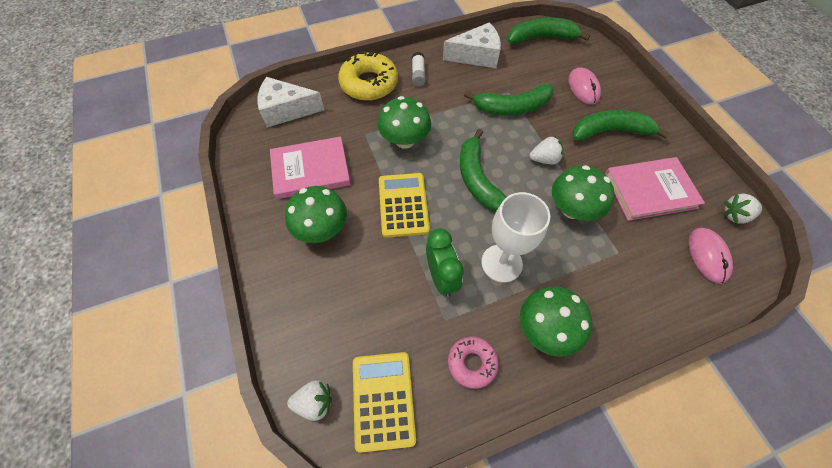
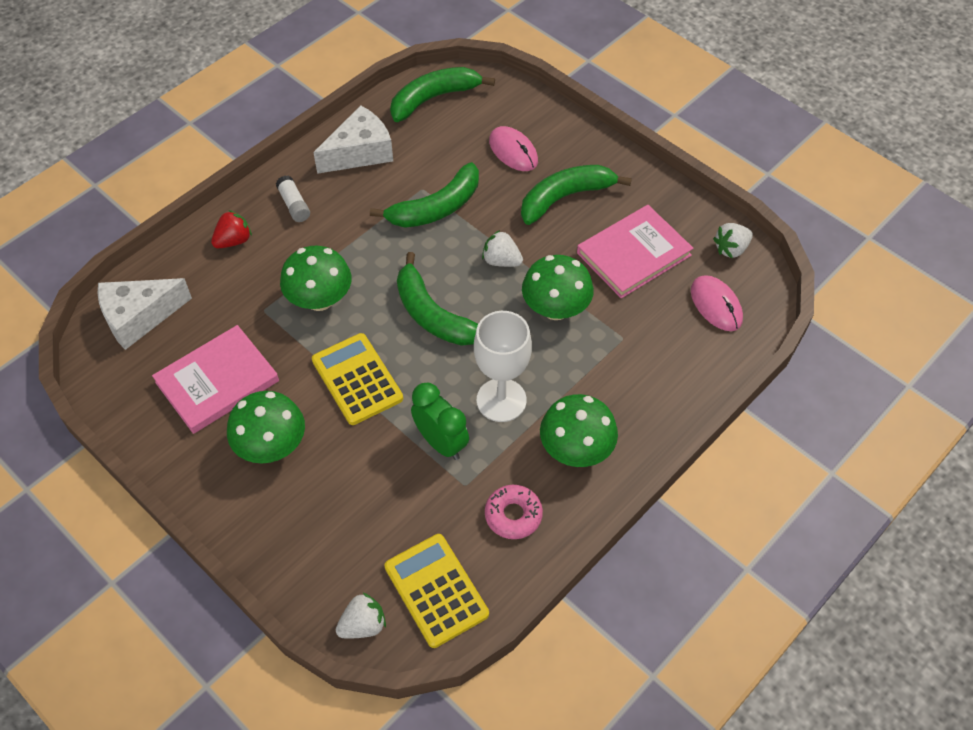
camera: 25 degrees left, 5 degrees down
(369, 83) = (233, 241): yellow donut -> red strawberry
(544, 159) = (501, 261): white strawberry -> white strawberry turned 120 degrees counterclockwise

